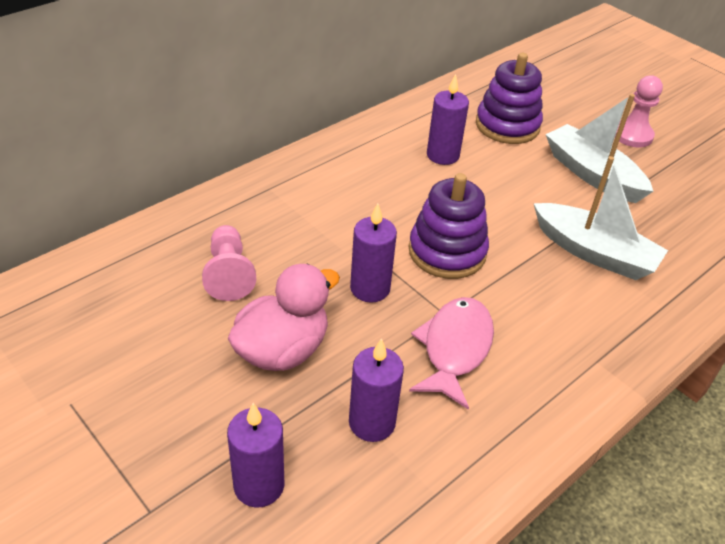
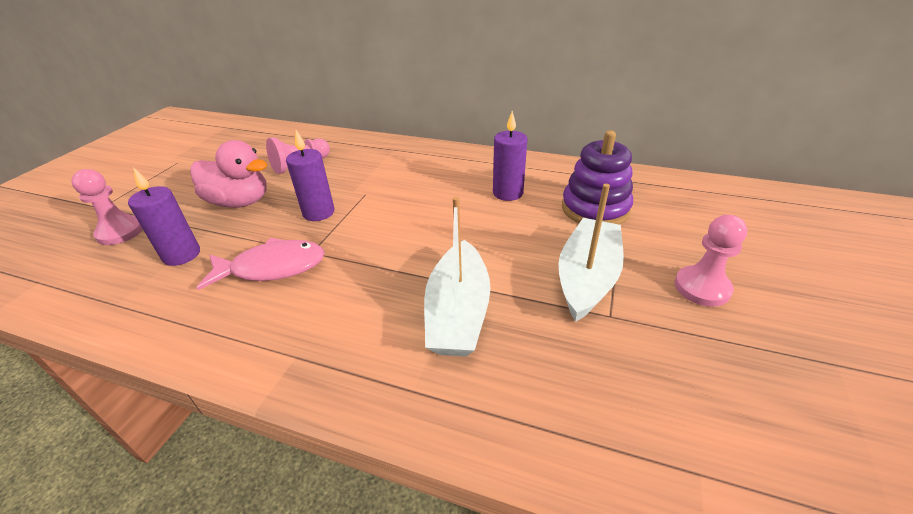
camera: 65 degrees right, 5 degrees down
(259, 485) = (120, 232): purple candle -> pink pawn
(447, 252) = (386, 231): purple stacking toy -> none

